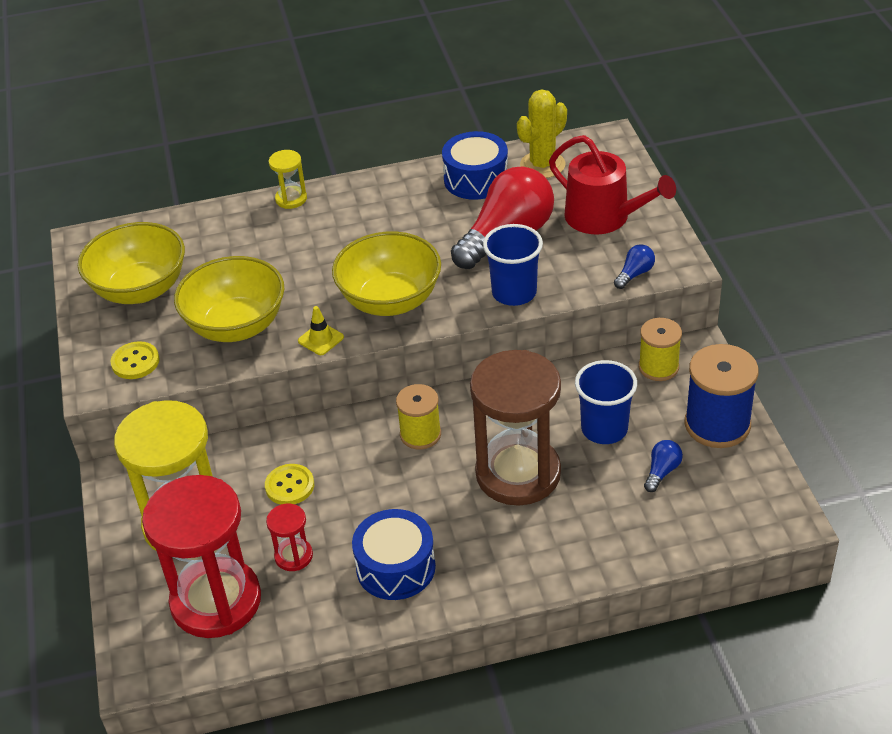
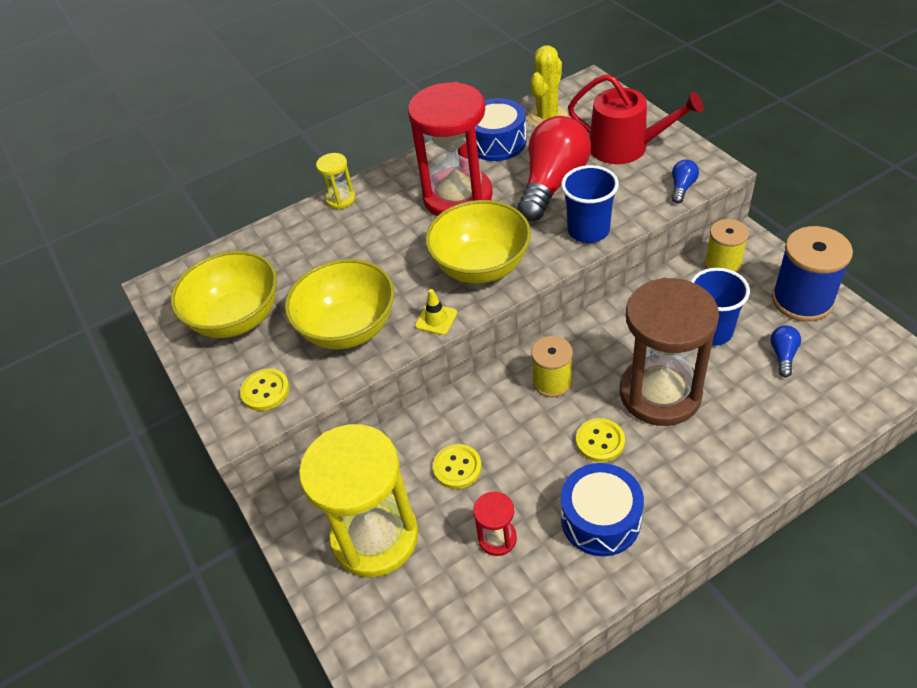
camera: 15 degrees left, 5 degrees up
(216, 601) = (444, 611): red hourglass -> red hourglass (457, 197)
(434, 500) = (600, 441): none -> yellow button

